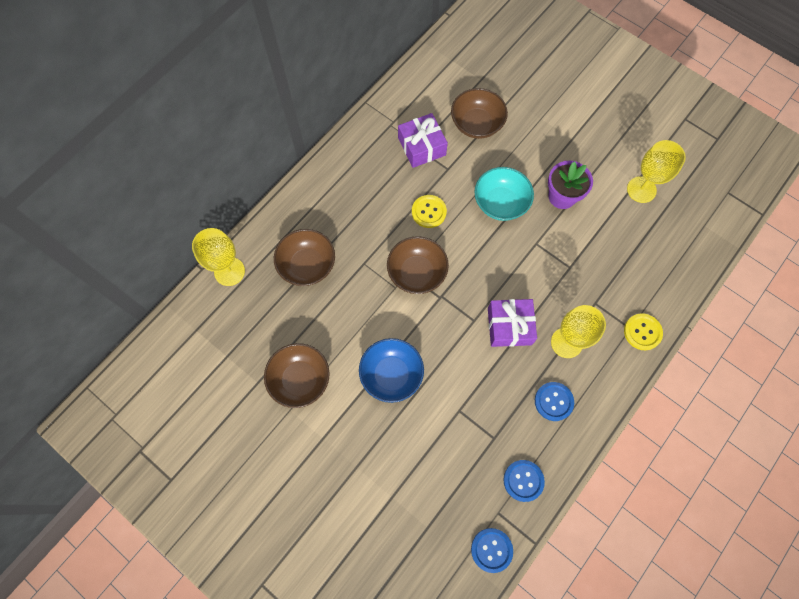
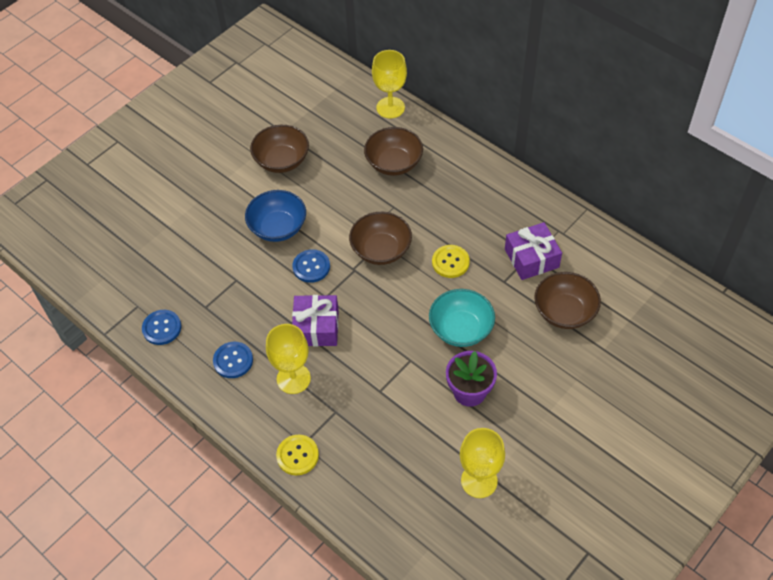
camera: 95 degrees right, 15 degrees down
(491, 550) = (107, 298): blue button -> blue button (311, 267)

